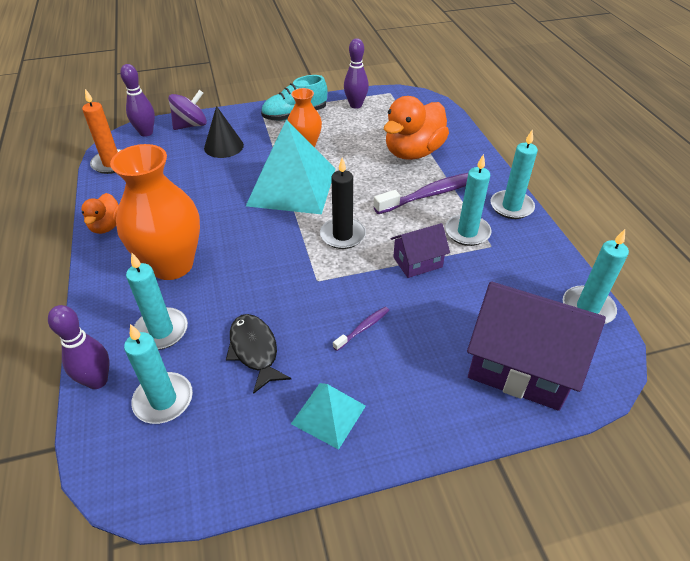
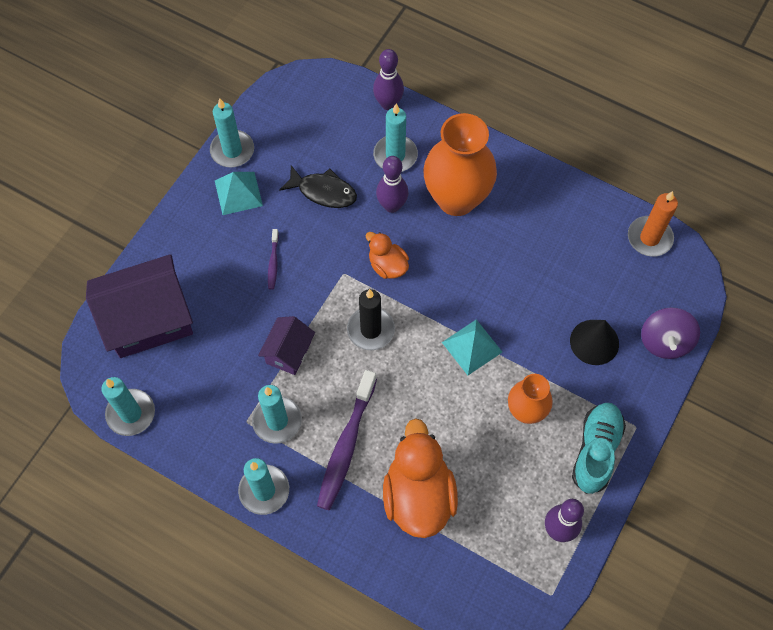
camera: 135 degrees right, 20 degrees up
(107, 226) = (549, 186): orange duck -> orange duck (387, 265)
(146, 133) = (685, 295): purple bowling pin -> purple bowling pin (392, 206)
(163, 400) = (338, 125): turquoise candle -> turquoise candle (232, 150)
(292, 186) = (472, 347): turquoise pyramid -> turquoise pyramid, size x0.51

